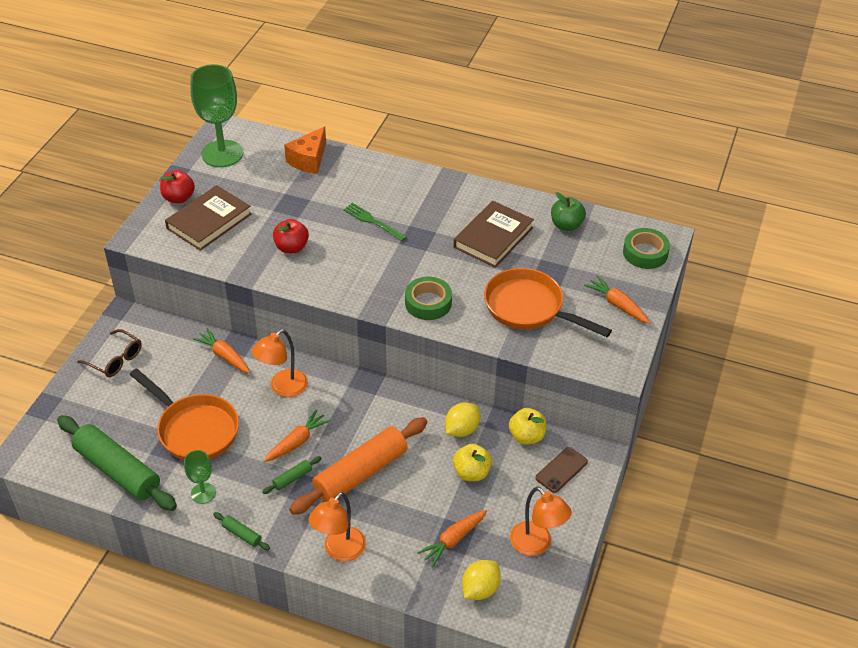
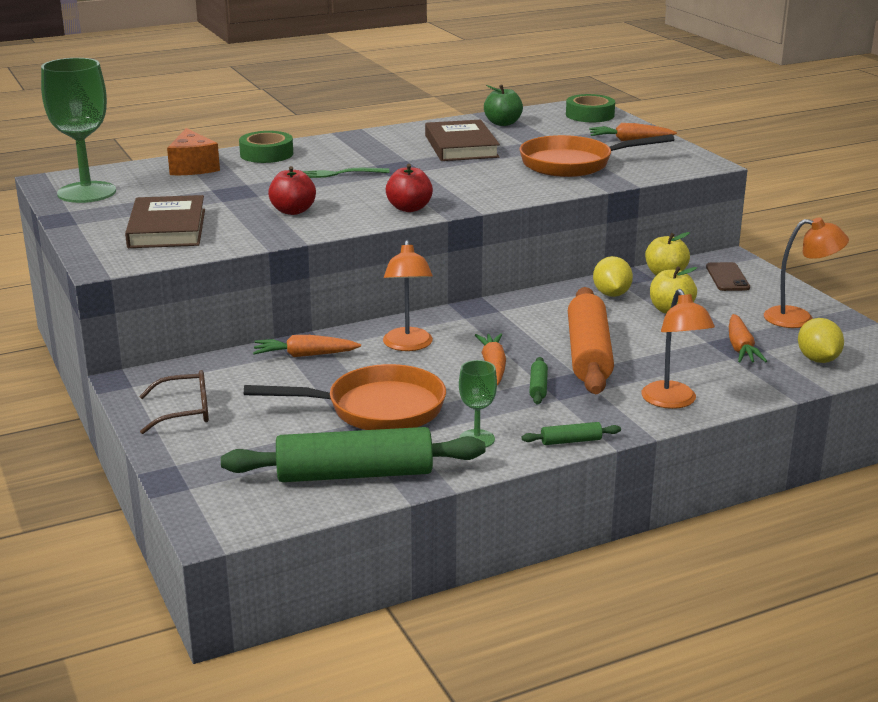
camera: 45 degrees left, 20 degrees down
(179, 198) = (97, 229): red apple -> red apple (409, 208)
(428, 303) = (489, 191): green tape -> green tape (266, 154)

